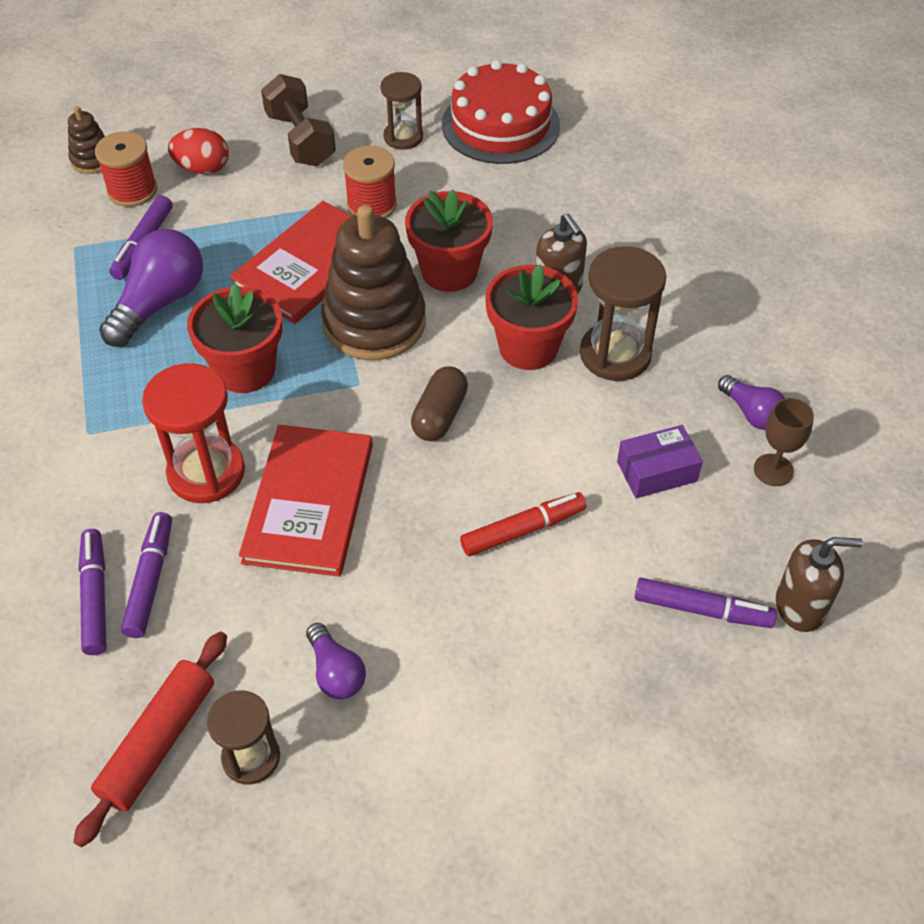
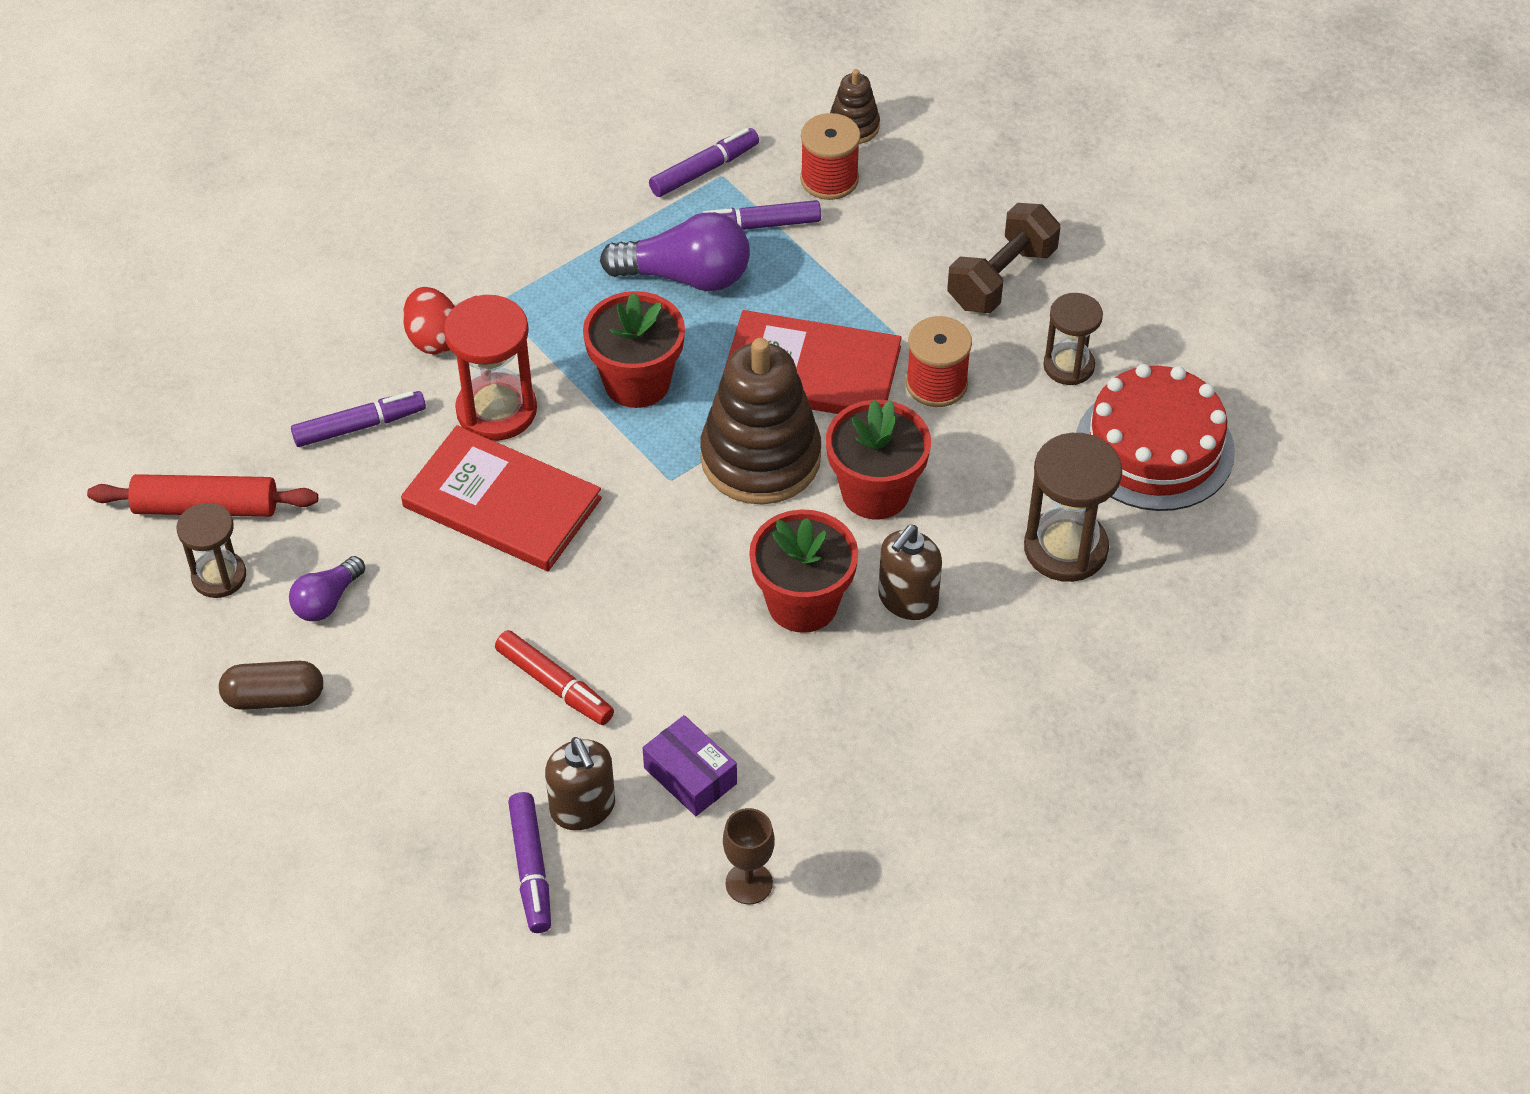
camera: 65 degrees right, 0 degrees up
(95, 597) = (325, 397): purple marker -> purple marker (704, 170)
(203, 168) = (899, 218): red egg -> red egg (434, 339)
(309, 502) = (502, 503): red book -> red book turned 45 degrees clockwise
(440, 415) = (665, 562): brown capsule -> brown capsule (274, 697)
(615, 354) = (838, 685): brown hourglass -> brown hourglass (1065, 548)
(751, 413) = (822, 840): purple light bulb -> none
(800, 606) = (576, 955): brown soap dispenser -> brown soap dispenser (583, 808)

